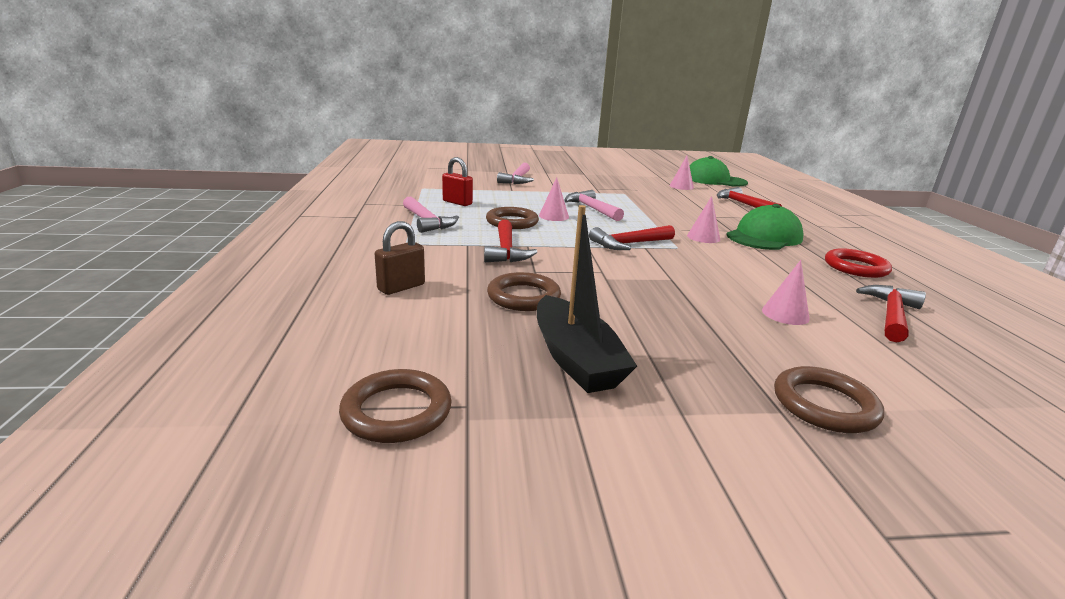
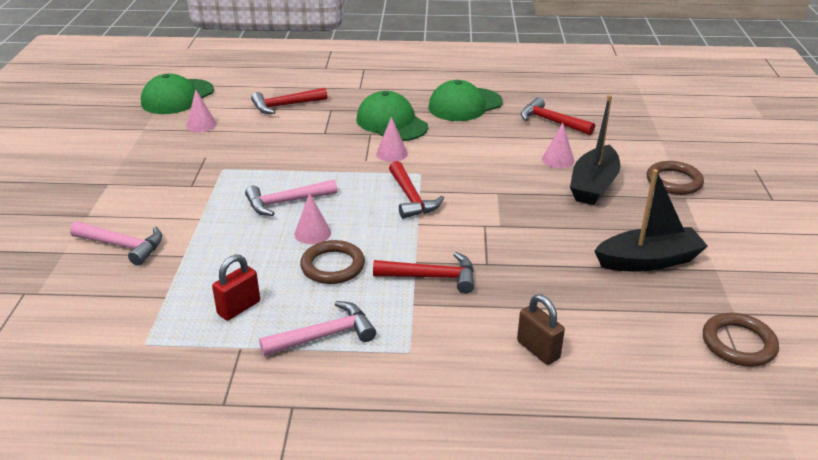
camera: 80 degrees left, 10 degrees up
(523, 297) = (547, 275): brown ring -> none
(741, 334) = (593, 185): none -> black boat
(856, 267) = (465, 105): red ring -> green cap

